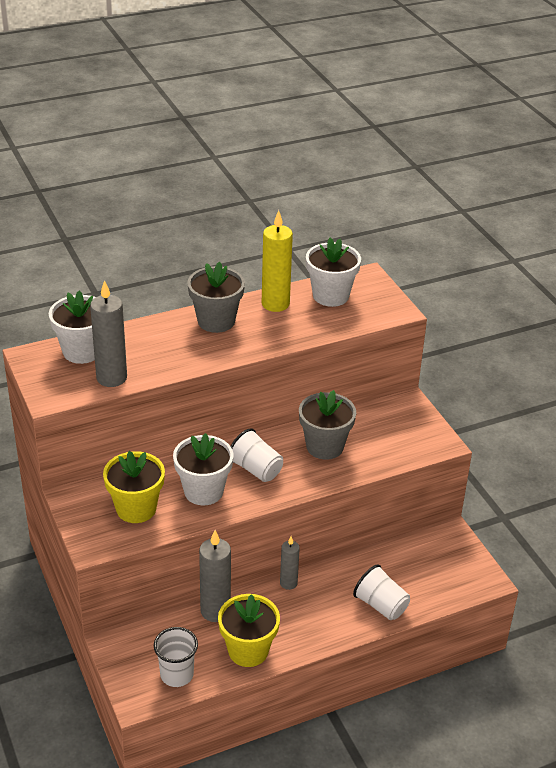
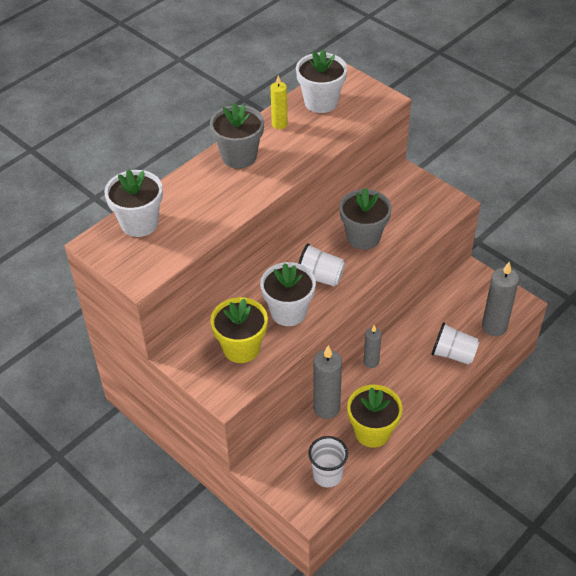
camera: 20 degrees left, 10 degrees up
(111, 378) = (182, 240): grey candle -> grey candle (494, 327)
(275, 304) = (279, 124): yellow candle -> yellow candle, size x0.60

